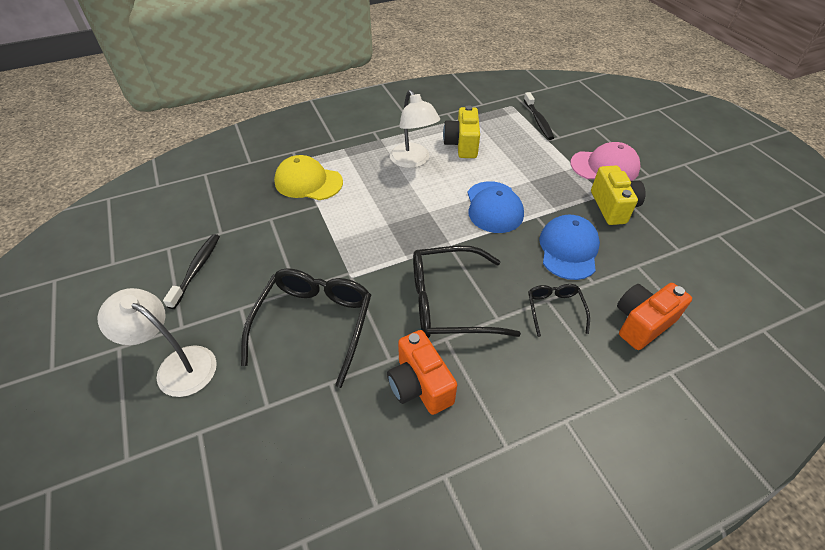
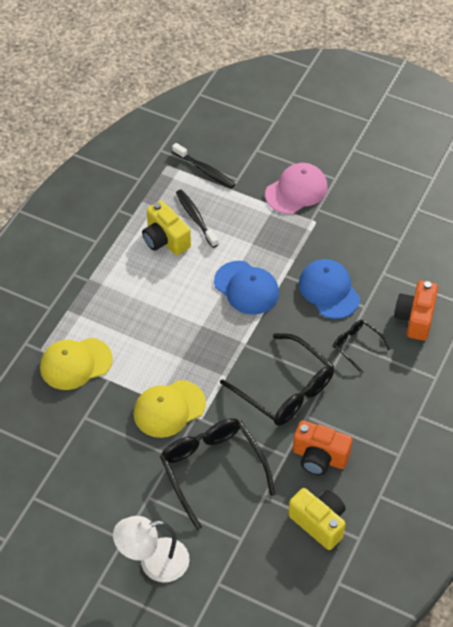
camera: 40 degrees left, 5 degrees up
(197, 269) = (79, 495): black toothbrush -> black toothbrush (195, 218)
(336, 253) = (169, 409): none -> yellow cap
(413, 161) = (141, 284): white lamp -> none
(448, 302) = (285, 390): black glasses -> black glasses turned 90 degrees counterclockwise
(613, 207) = (331, 229): yellow camera -> yellow camera (319, 523)

